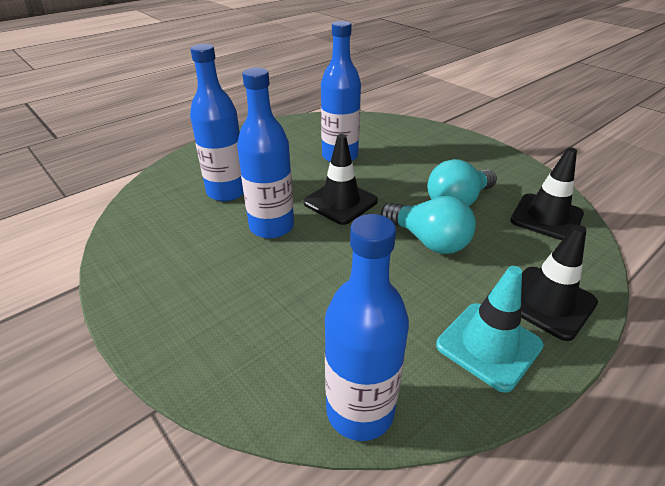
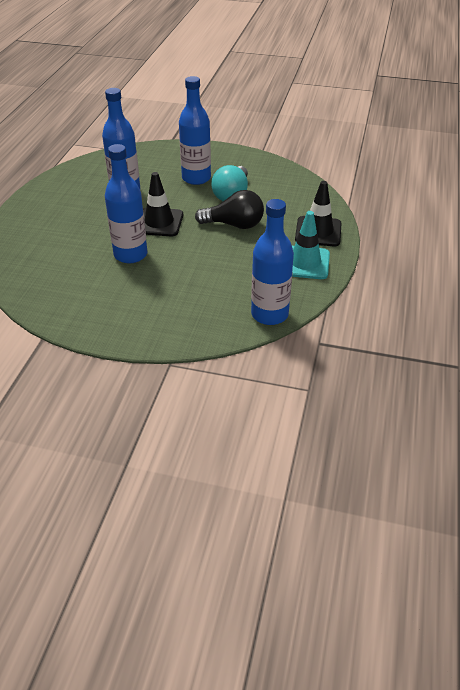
camera: 35 degrees left, 5 degrees up
(227, 192) = (71, 246): blue bottle -> blue bottle (196, 178)
(428, 240) = (234, 225): turquoise light bulb -> black light bulb
(546, 217) = (288, 185): black traffic cone -> none

